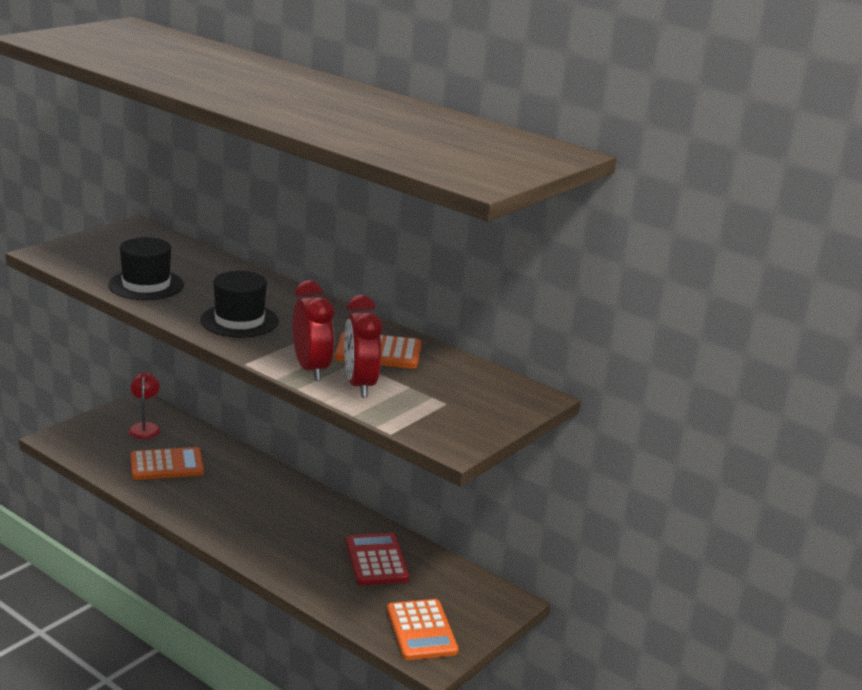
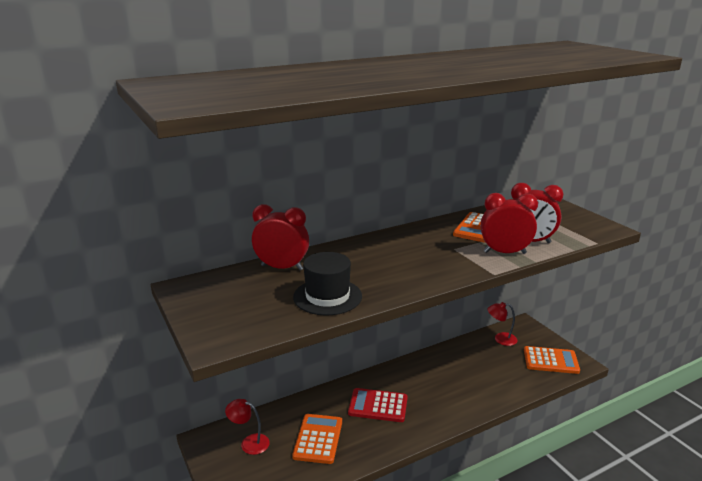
camera: 65 degrees left, 0 degrees up
(197, 259) = (282, 267): none -> red clock
(239, 321) = (416, 266): black hat -> none
(376, 560) = (475, 361): red calculator -> red calculator (378, 406)
(450, 580) = (500, 339): none -> red lamp

